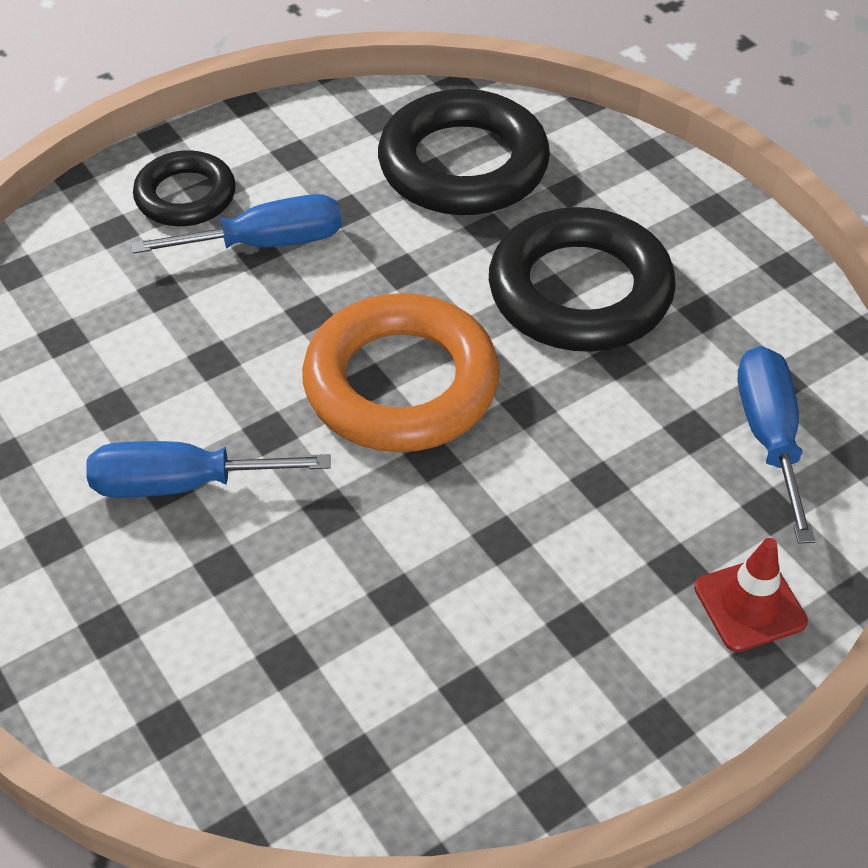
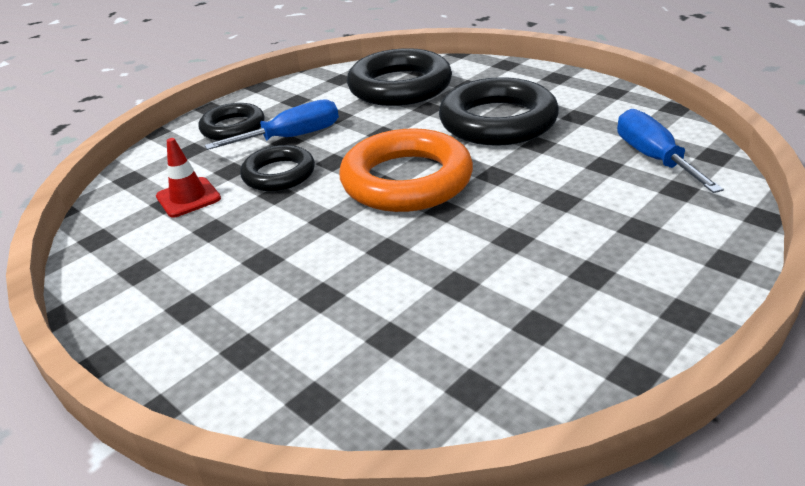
camera: 10 degrees left, 15 degrees down
(181, 484) = (275, 257): blue screwdriver -> none
(227, 321) = (279, 174): none -> black ring
(750, 605) = (699, 236): red traffic cone -> red traffic cone (188, 197)

